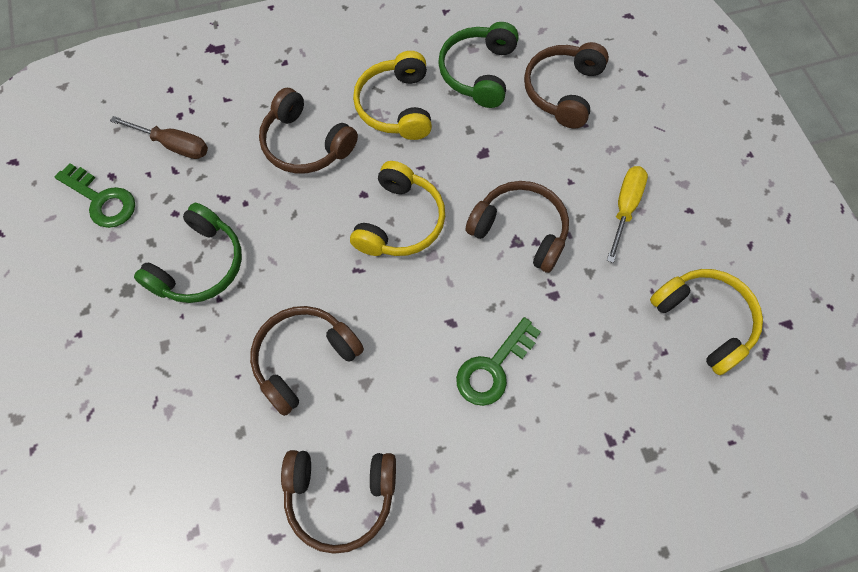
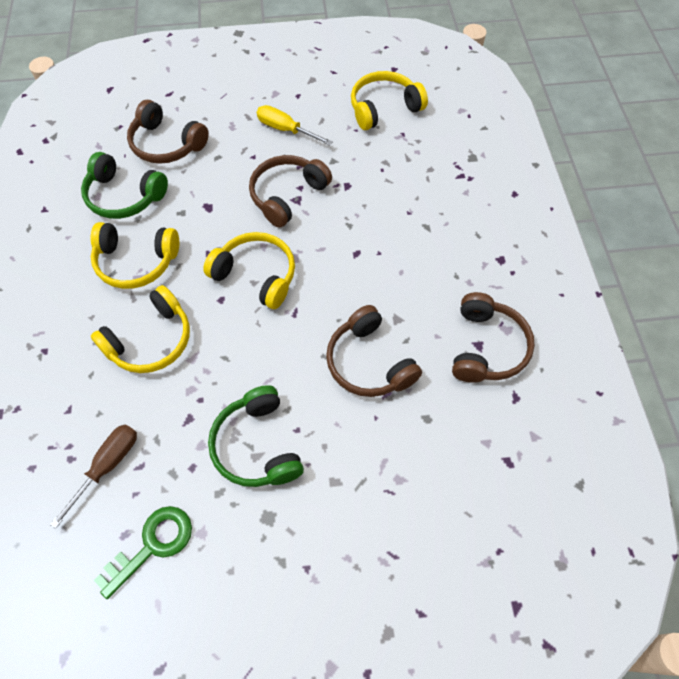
camera: 80 degrees left, 5 degrees down
(199, 265) = (257, 445): green headphones -> green headphones turned 150 degrees counterclockwise
(306, 144) = (151, 340): brown headphones -> yellow headphones
(493, 368) = (398, 232): green key -> none

